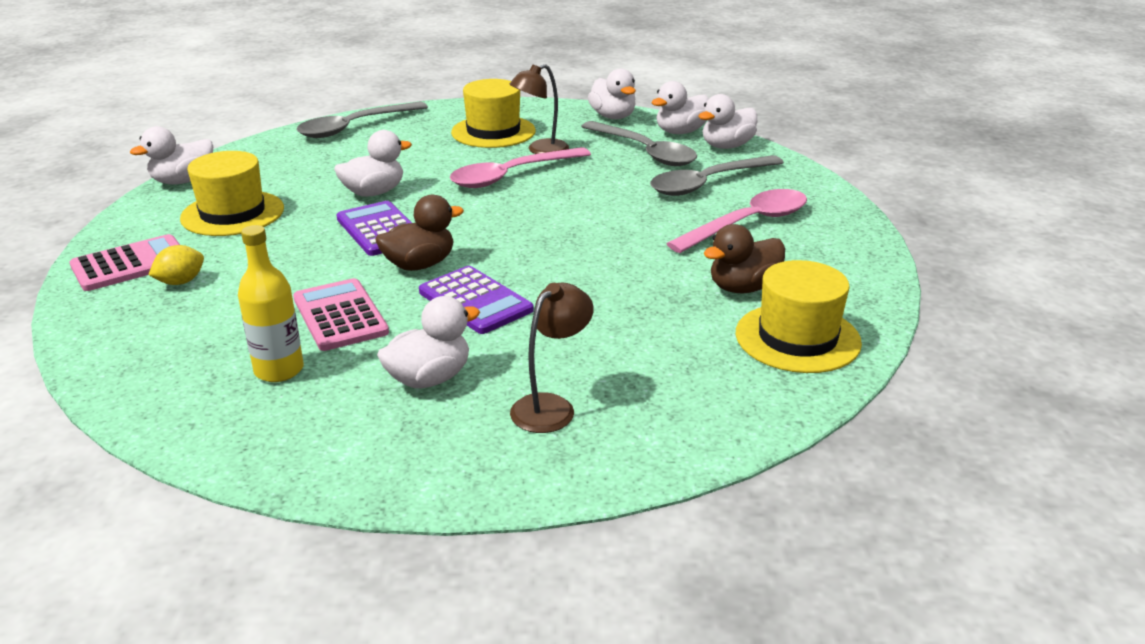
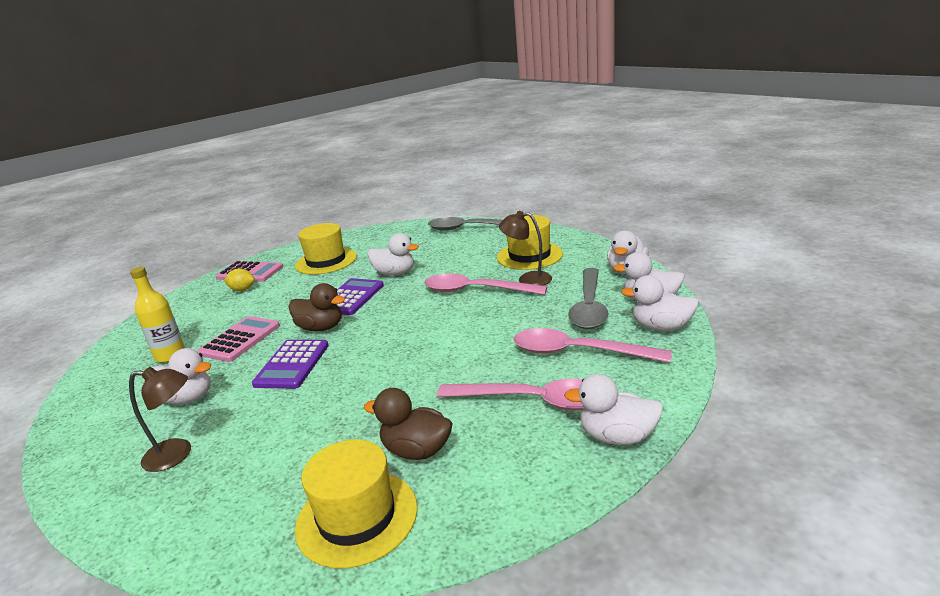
camera: 55 degrees right, 5 degrees down
(183, 181) = (347, 236): white duck -> white duck (617, 436)
(707, 184) = (577, 352): grey spoon -> pink spoon

